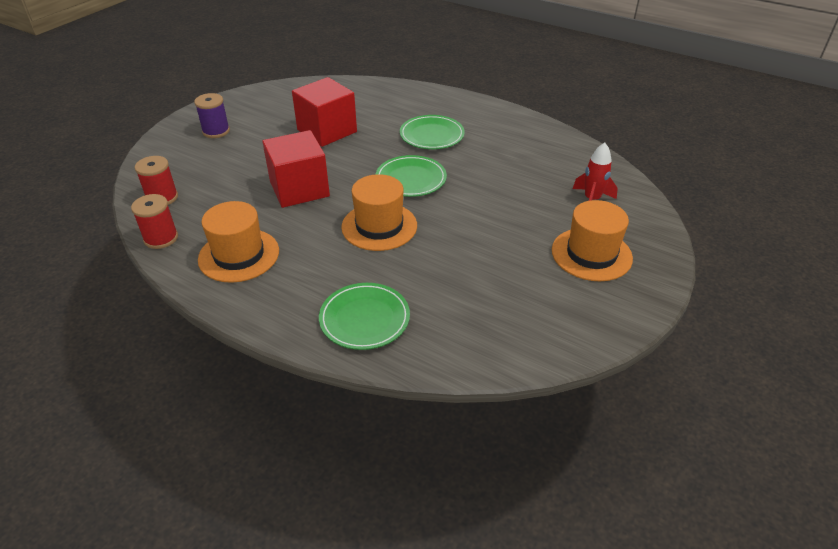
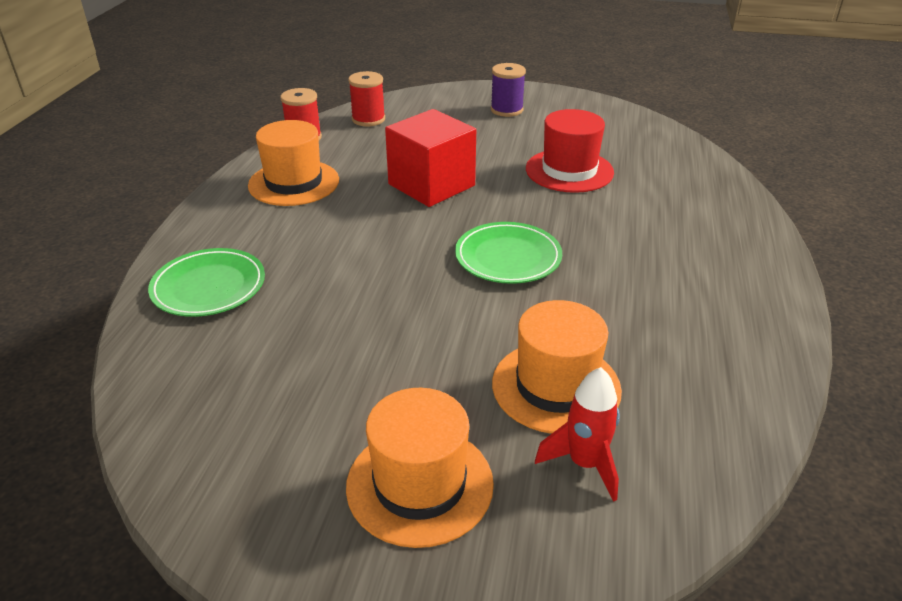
camera: 70 degrees right, 5 degrees down
(327, 131) = (569, 170): red cube -> red hat
(379, 226) = (387, 256): orange hat -> orange hat (556, 386)
(432, 135) = (635, 250): green plate -> none

